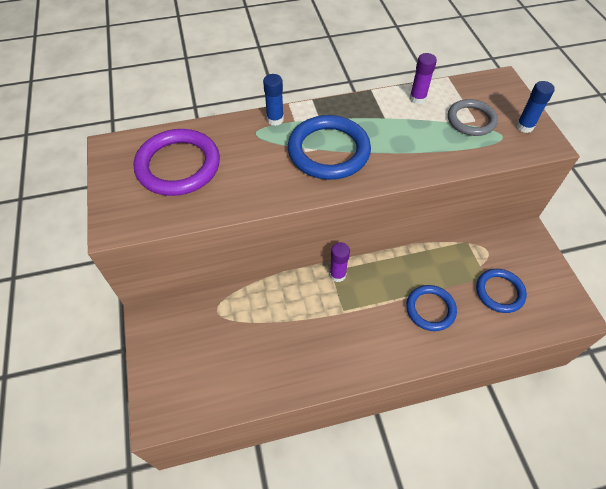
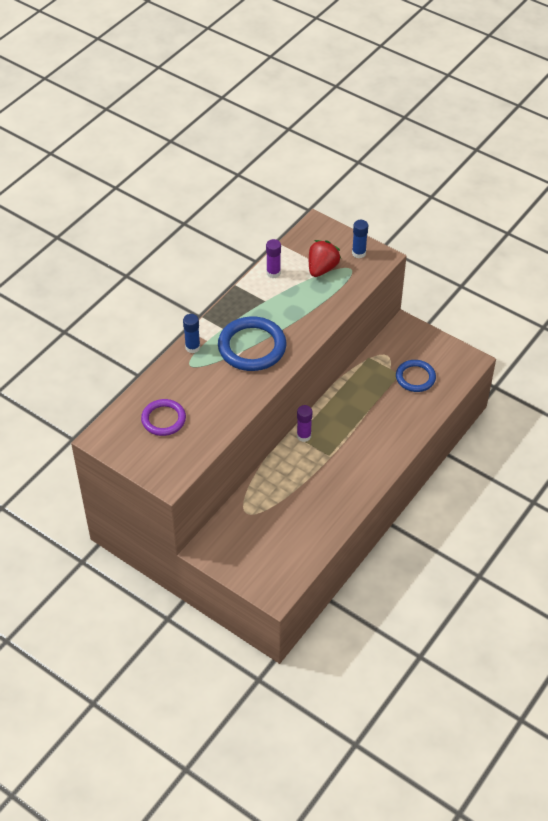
camera: 40 degrees left, 5 degrees down
(178, 166) = (163, 419): purple ring -> purple ring, size x0.62
(430, 309) = (382, 417): blue ring -> none
(471, 120) = (322, 268): grey ring -> red strawberry

